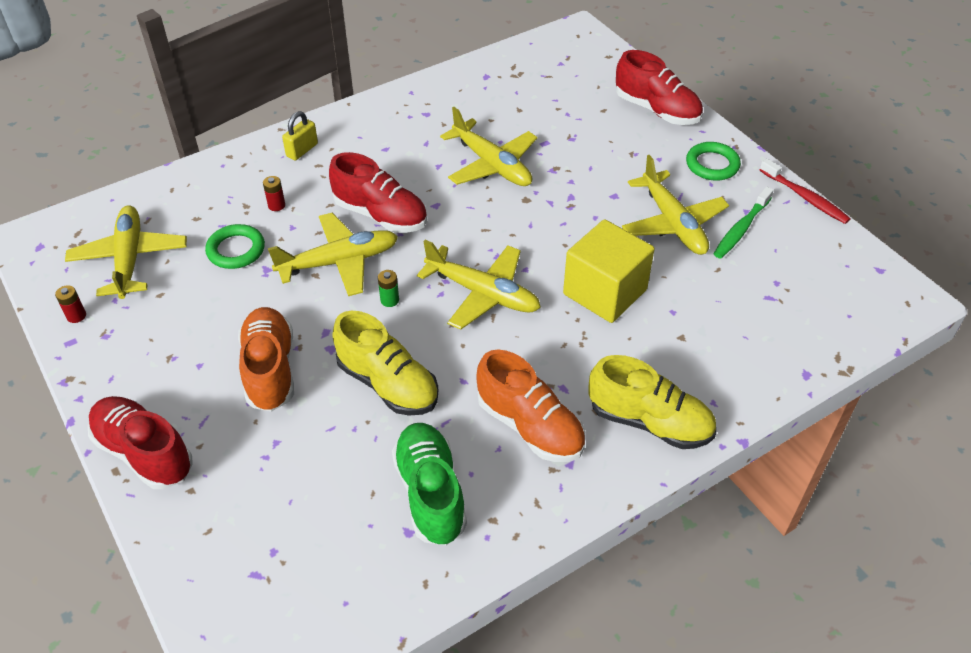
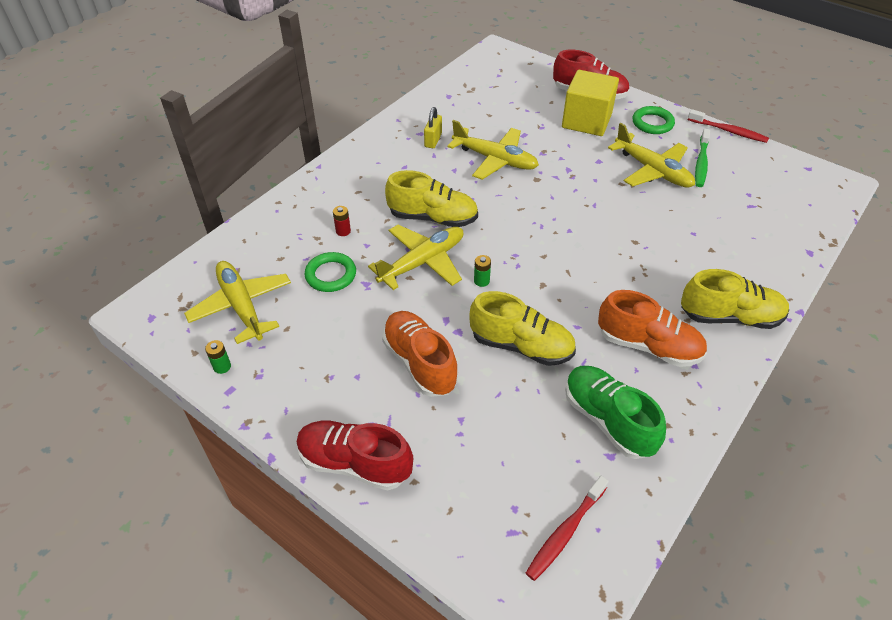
camera: 20 degrees left, 0 degrees up
(76, 316) = (222, 366): red battery -> green battery
(302, 150) = (337, 183): yellow padlock -> yellow padlock (433, 140)
(310, 593) = (565, 532): none -> red toothbrush
(381, 215) = (433, 218): red shoe -> yellow shoe
(483, 293) = (550, 257): yellow plane -> none
(605, 292) = (637, 232): yellow cube -> yellow cube (586, 121)

